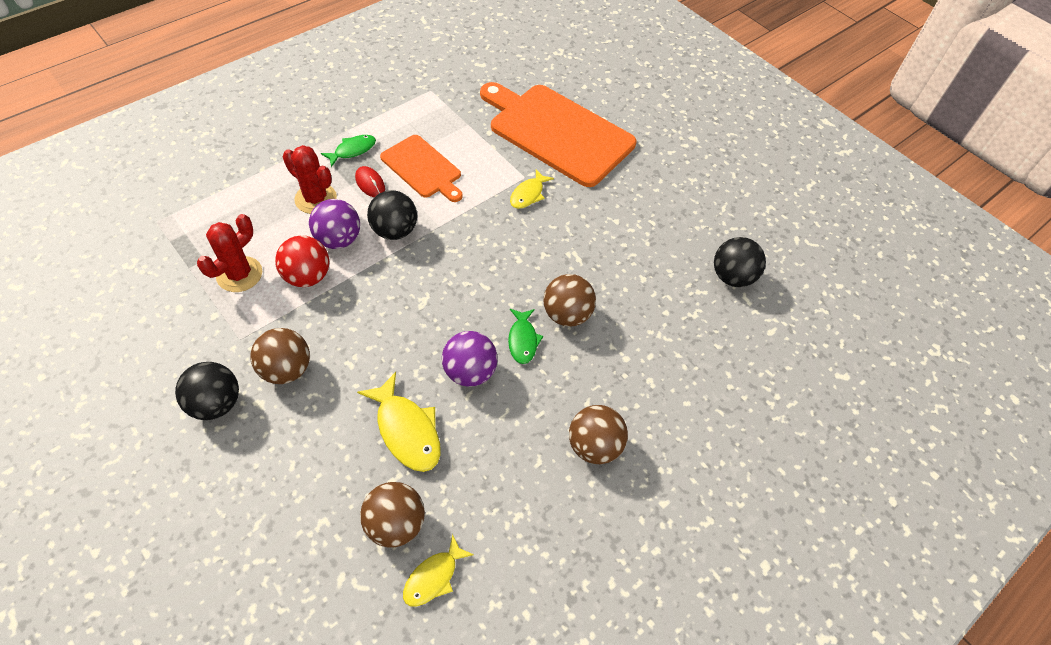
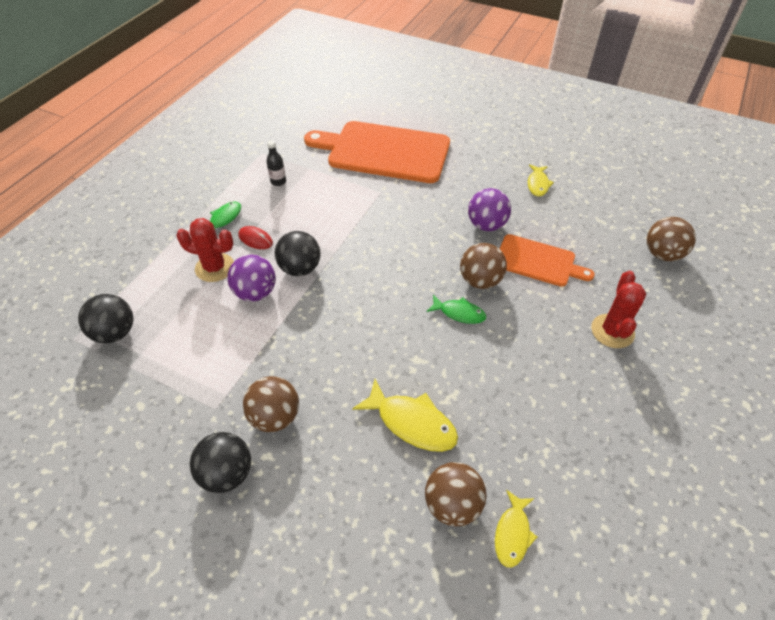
camera: 20 degrees left, 5 degrees down
(239, 274) = (182, 354): red cactus -> red cactus (612, 331)
(307, 276) = (246, 332): red ball -> none
(423, 168) = (293, 213): orange cutting board -> orange cutting board (538, 261)
(428, 128) = (278, 181): none -> black bottle
(470, 372) = (433, 354): purple ball -> purple ball (486, 225)
(523, 340) = (459, 313): green fish -> green fish turned 45 degrees counterclockwise
(528, 194) = (391, 203): yellow fish -> yellow fish (537, 184)
(594, 446) = (567, 370): brown ball -> brown ball (662, 254)
(732, 277) = (580, 209): black ball -> black ball (115, 333)

